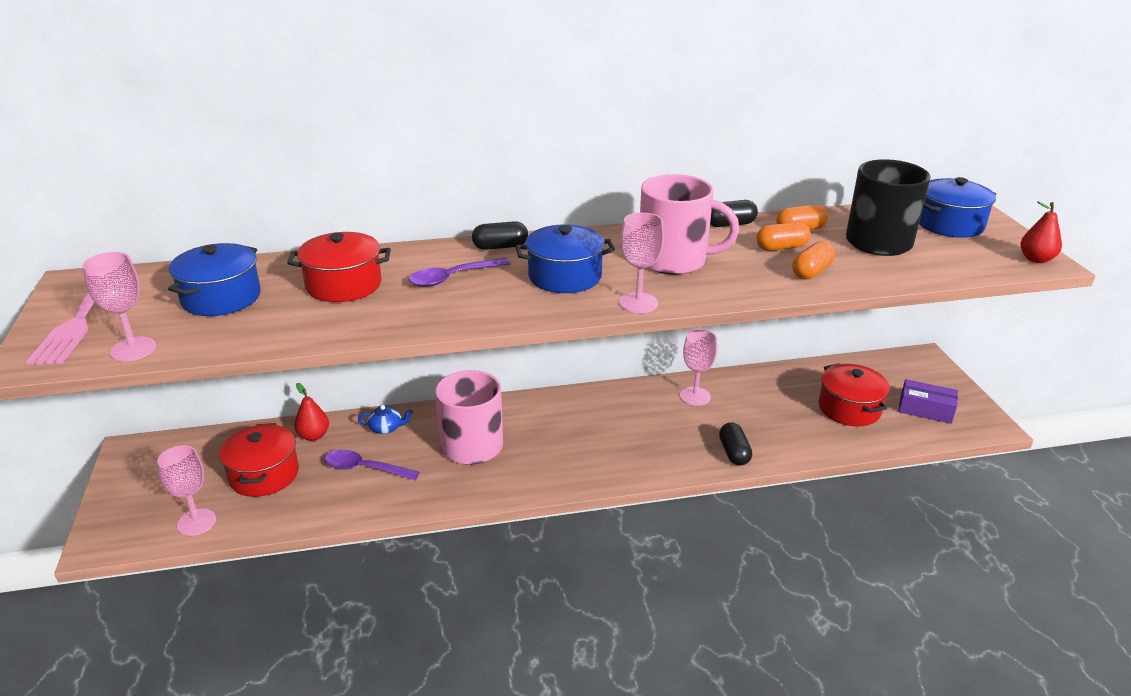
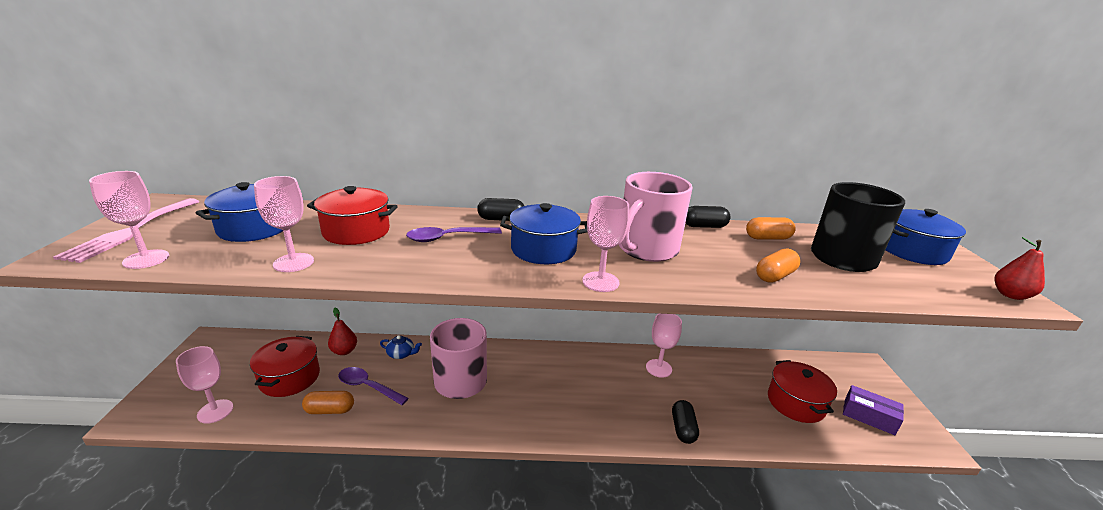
camera: 10 degrees right, 5 degrees down
(302, 329) = (293, 262): none -> pink goblet
(674, 261) = (646, 249): pink mug -> pink mug turned 105 degrees clockwise
(781, 247) = (748, 251): orange capsule -> orange capsule (330, 410)

